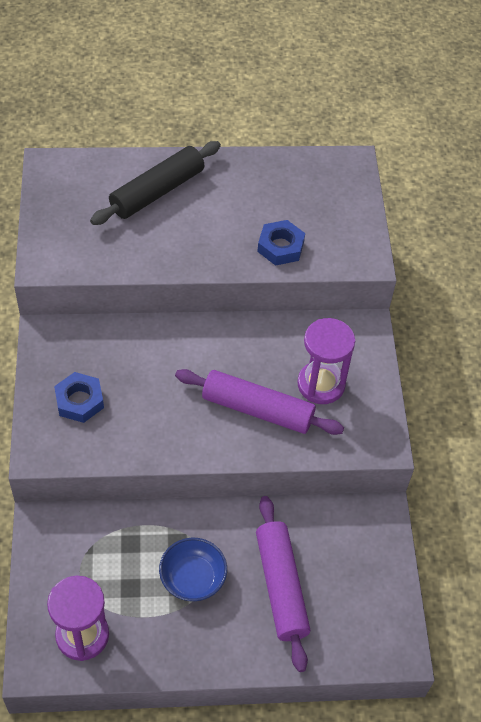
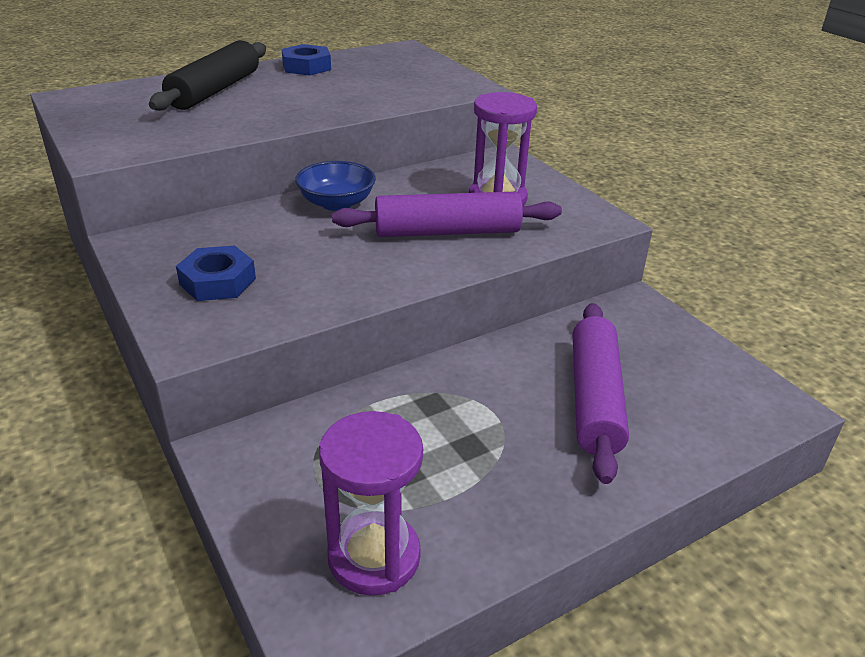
camera: 25 degrees left, 20 degrees down
(193, 578) = (481, 431): blue bowl -> blue bowl (336, 203)
(280, 247) = (381, 96): blue nut -> blue nut (306, 67)
(281, 586) = (595, 399): purple rolling pin -> purple rolling pin turned 45 degrees clockwise

